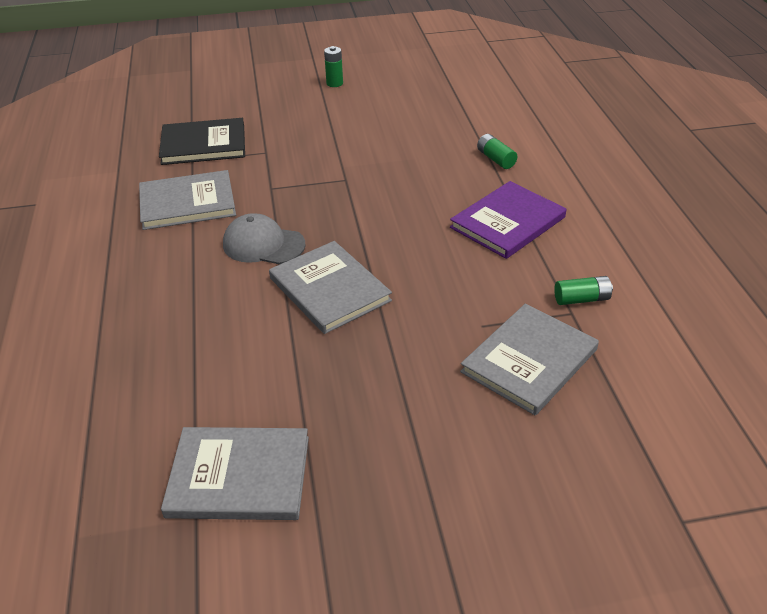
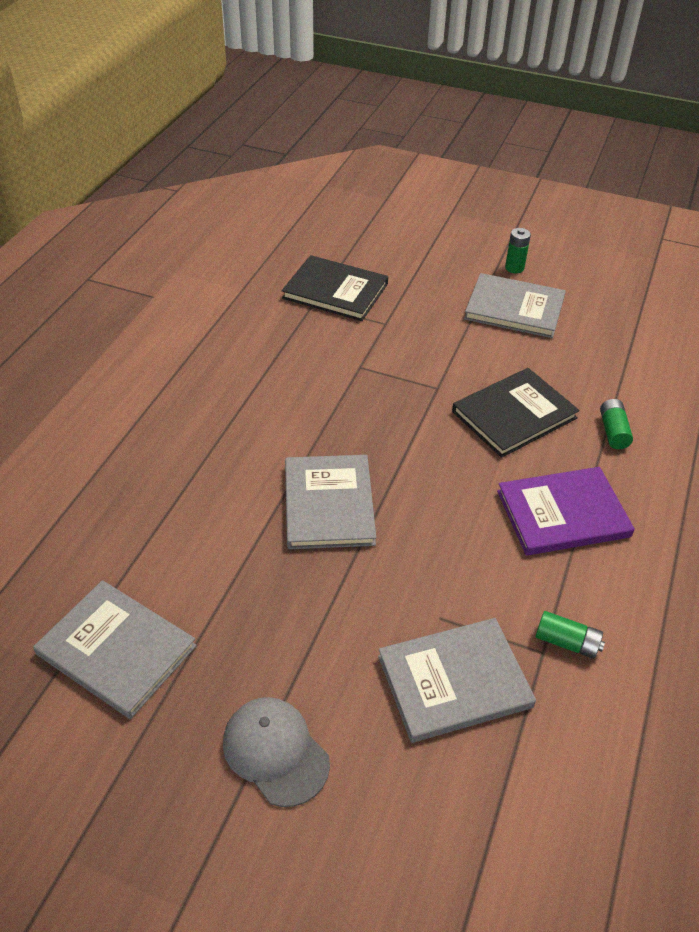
camera: 30 degrees right, 5 degrees up
(187, 203) = (275, 351): grey book -> grey book (514, 308)
(263, 244) = (307, 426): grey cap -> grey cap (275, 752)
(418, 175) = (514, 415): none -> black book

